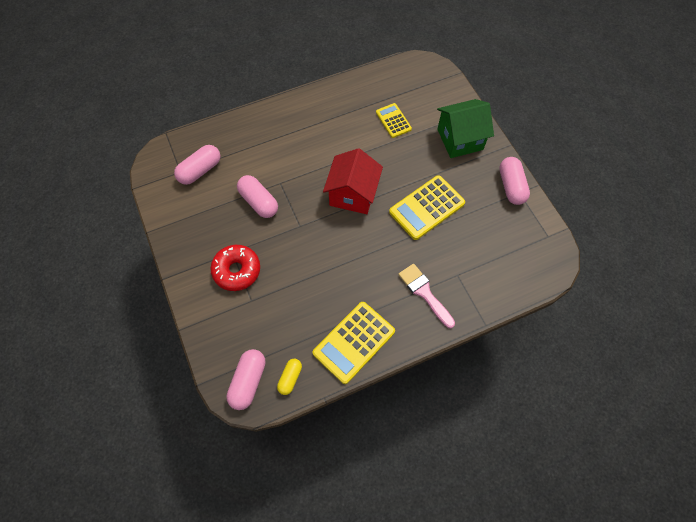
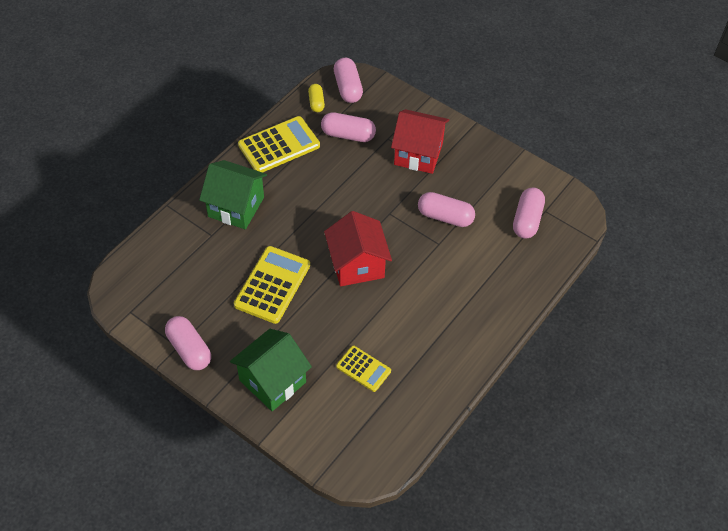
camera: 150 degrees right, 10 degrees down
(237, 270) = (418, 154): red donut -> red house
(284, 322) = (348, 135): none -> pink capsule
(354, 342) = (279, 145): yellow calculator -> yellow calculator turned 45 degrees clockwise
(424, 293) = (236, 207): pink brush -> green house

